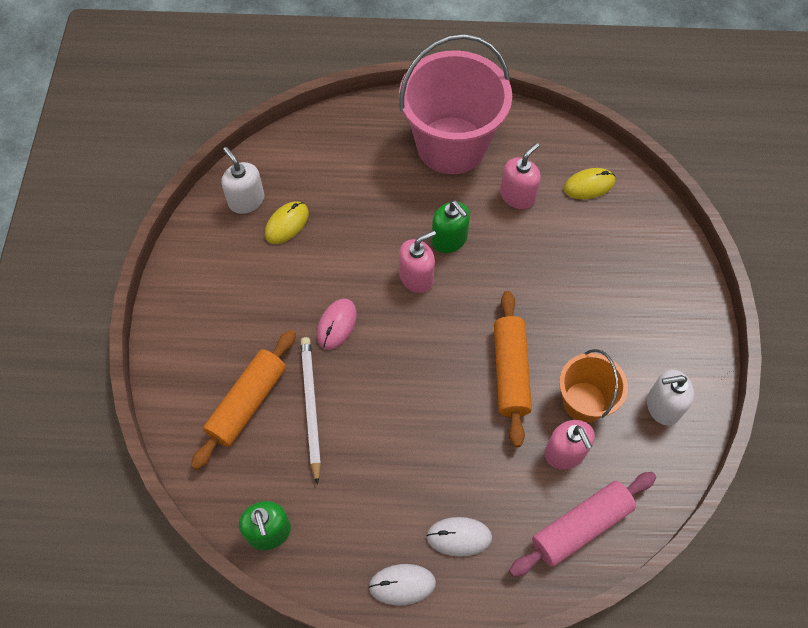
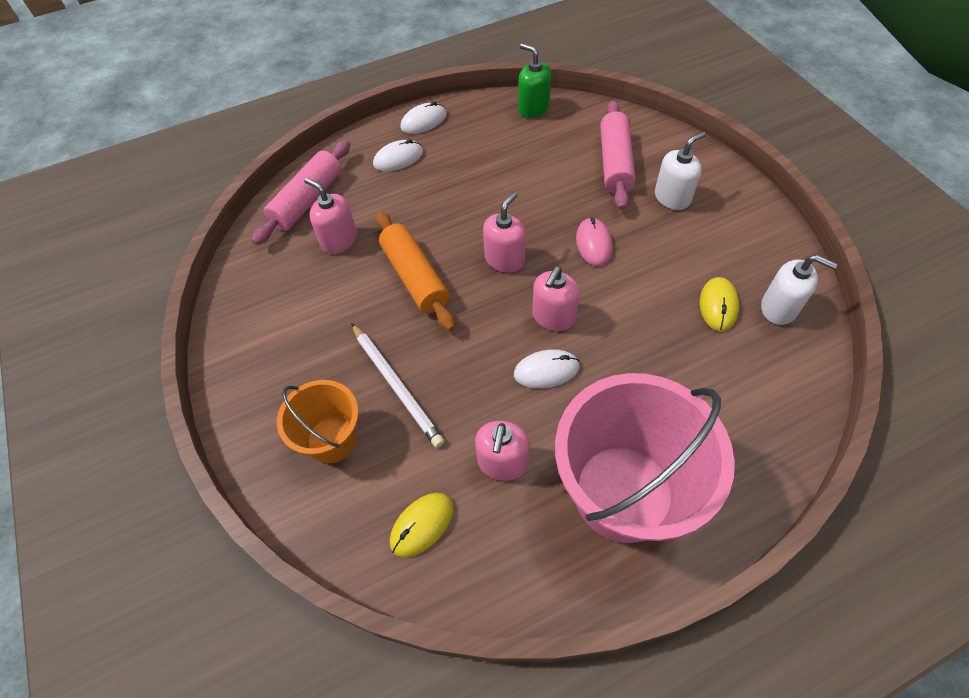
camera: 155 degrees right, 5 degrees down
(247, 403) = (615, 163): orange rolling pin -> pink rolling pin
(310, 407) = (565, 181): white pencil -> white pencil (396, 385)
(422, 349) = (504, 259): none -> pink soap dispenser
(449, 239) = (546, 370): green soap dispenser -> white mouse
(584, 402) = (336, 284): orange bucket -> orange bucket (332, 439)
(663, 406) = (261, 312): white soap dispenser -> white soap dispenser (672, 197)

